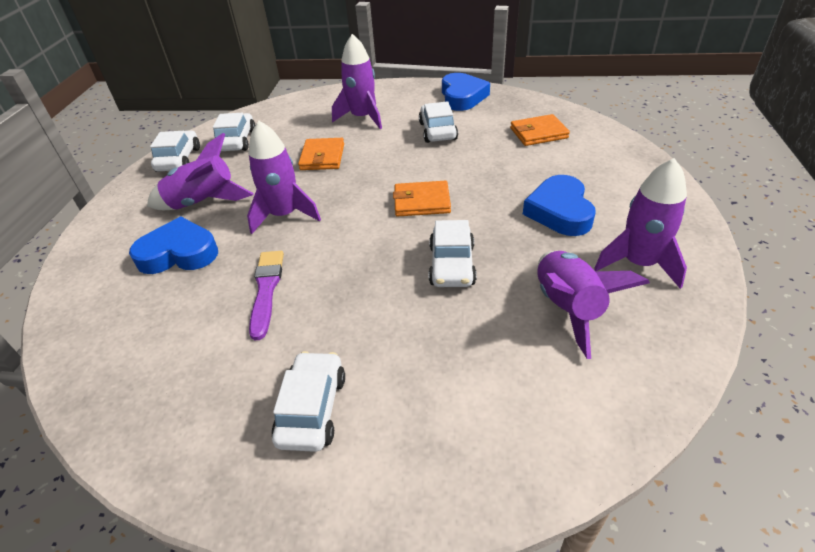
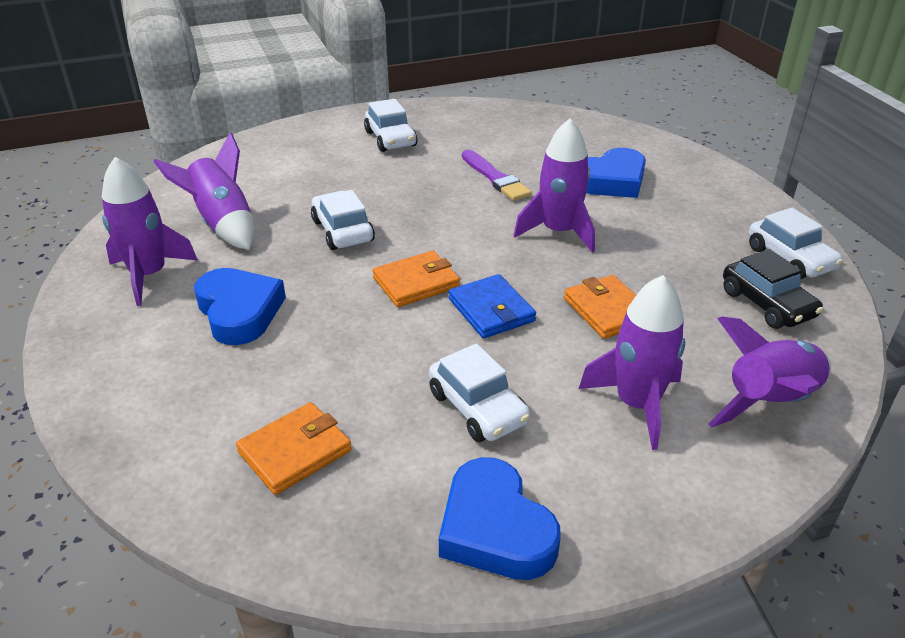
camera: 150 degrees right, 5 degrees down
(203, 203) = (665, 222): purple rocket -> purple rocket (770, 402)
(236, 141) = (767, 304): white car -> black car
(388, 172) = (491, 310): none -> blue wallet

